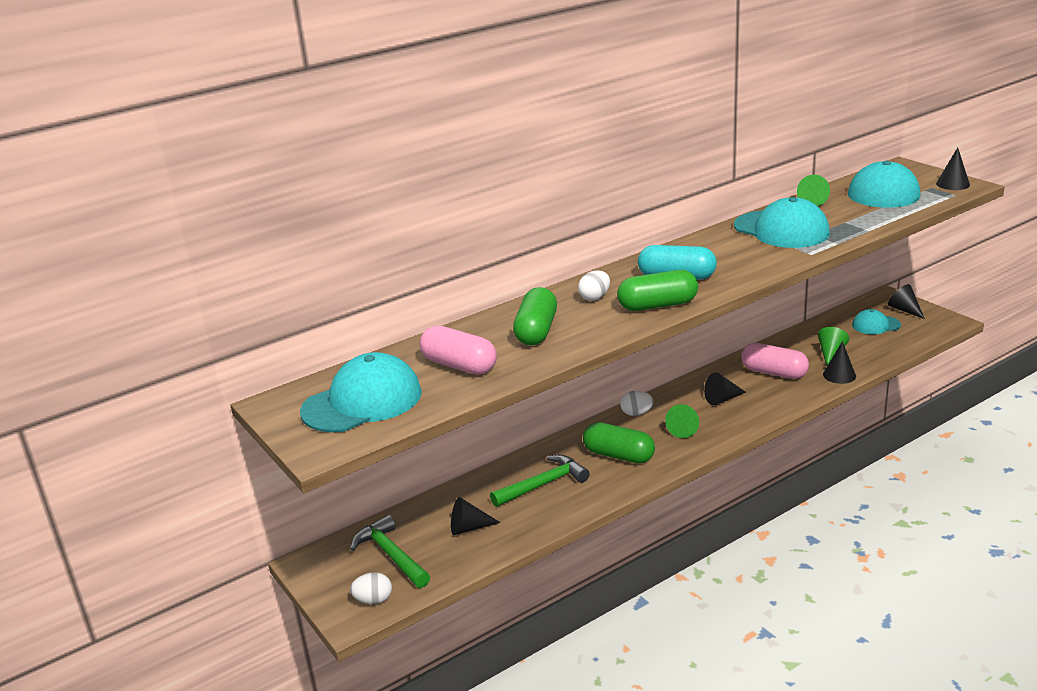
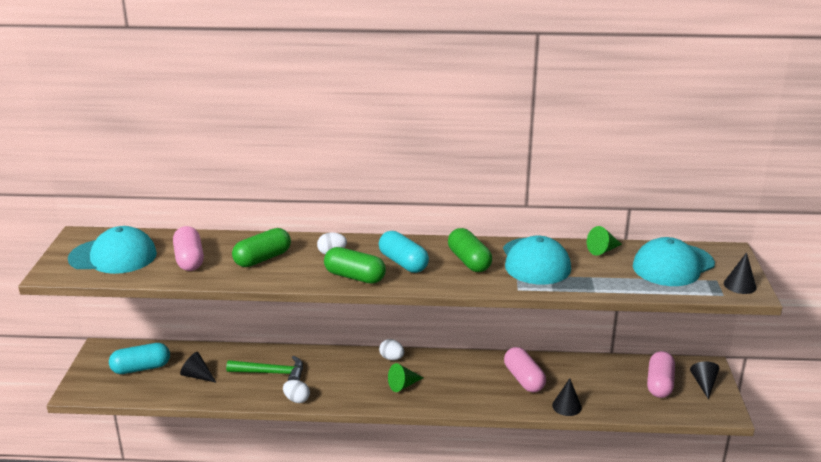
camera: 35 degrees right, 0 degrees up
(373, 600) = (98, 388): white egg -> white egg (296, 399)
(391, 555) = (141, 368): green hammer -> turquoise capsule
(618, 455) = (338, 380): green capsule -> green capsule (469, 261)
(722, 399) = (459, 378): black cone -> none
(831, 353) = (588, 387): green cone -> none
(876, 325) = (659, 384): turquoise cap -> pink capsule

